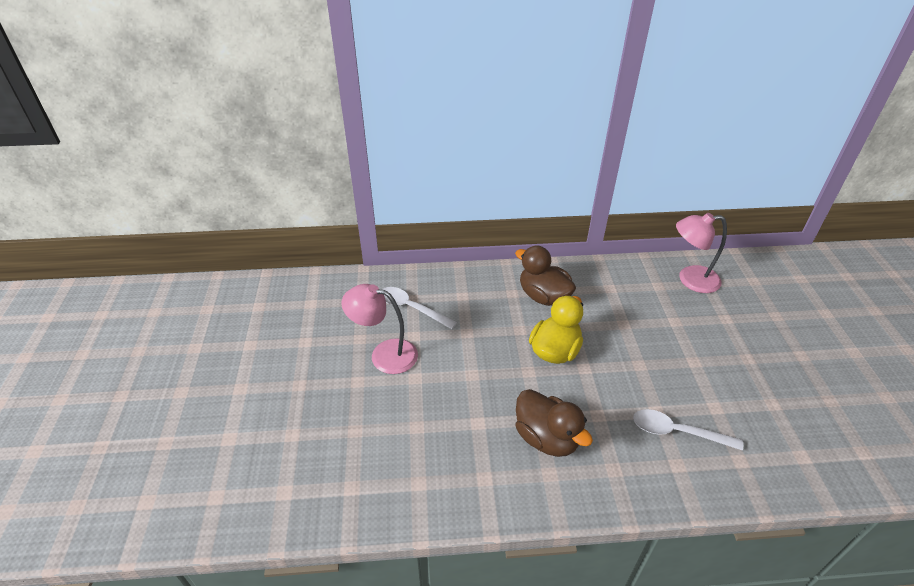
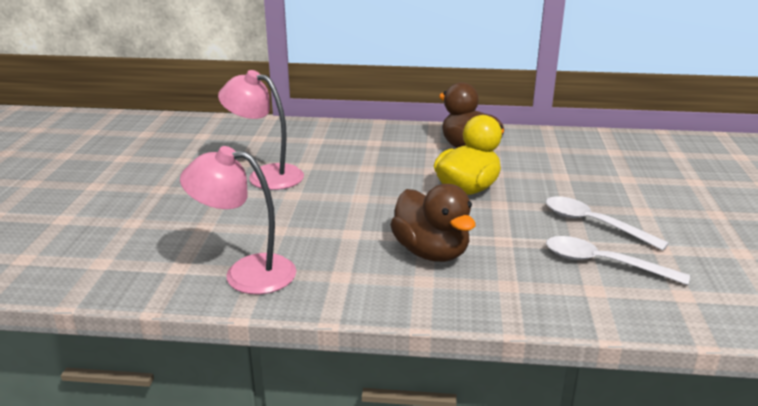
camera: 10 degrees right, 15 degrees down
(411, 308) = (311, 146): white spoon -> white spoon (593, 224)
(690, 279) = (657, 150): pink lamp -> pink lamp (246, 273)

